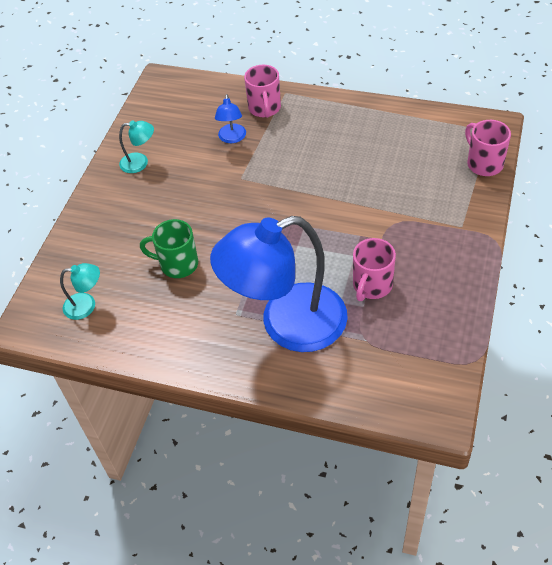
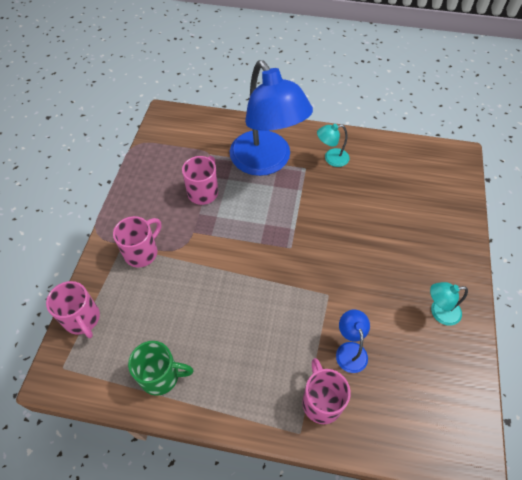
camera: 170 degrees right, 5 degrees up
(86, 305) = (421, 170): turquoise lamp -> turquoise lamp (331, 158)
(177, 264) = (362, 204): green mug -> green mug (161, 376)
(287, 324) = (266, 162): blue lamp -> blue lamp turned 90 degrees clockwise
(437, 219) = (142, 252): none -> pink mug

